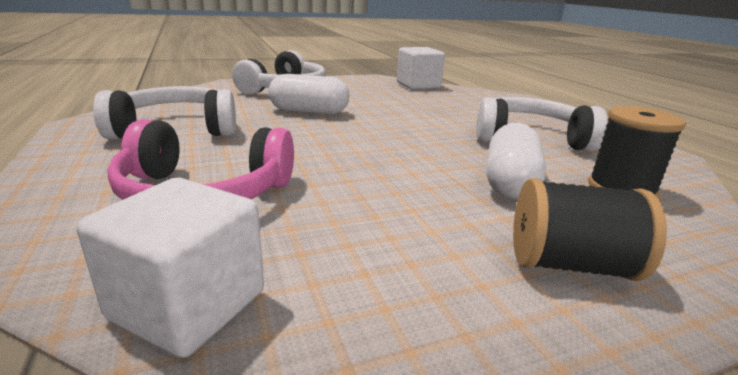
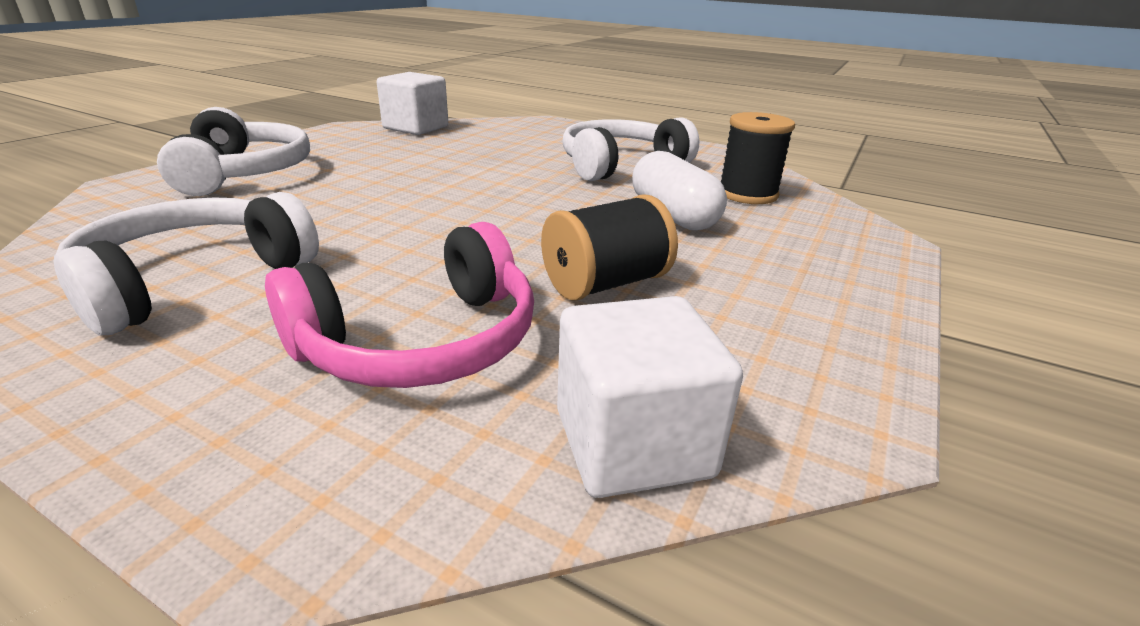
camera: 40 degrees left, 5 degrees up
(309, 111) = (346, 197): white capsule -> none
(570, 265) = (805, 268): black spool -> black spool (605, 284)

